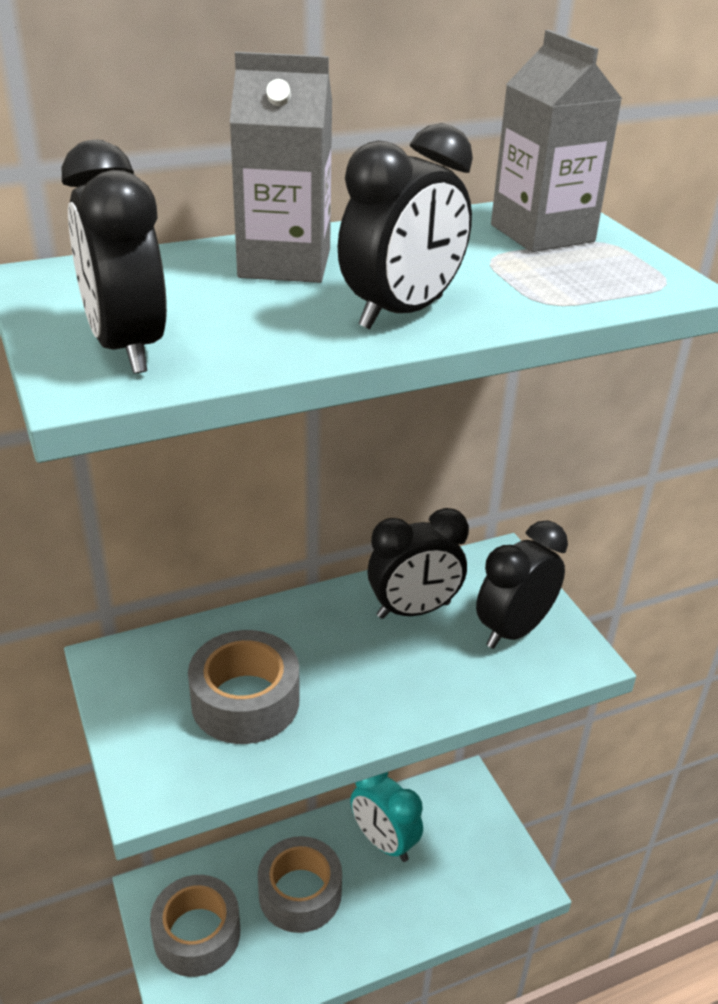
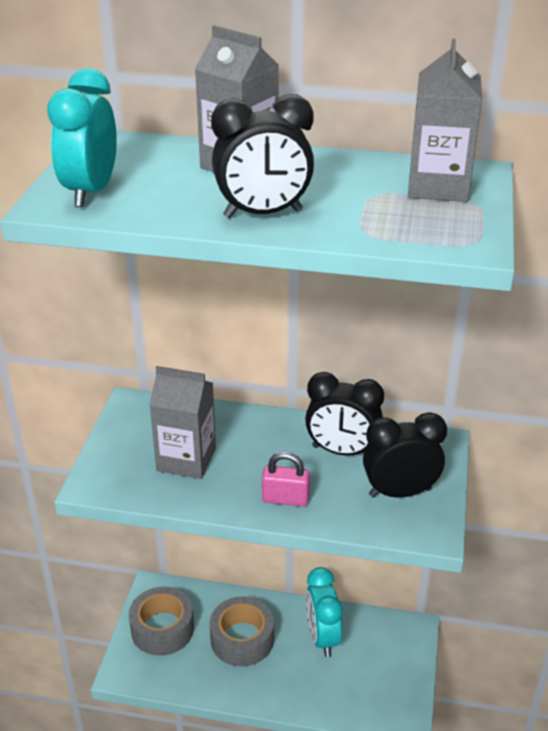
camera: 35 degrees right, 0 degrees up
(127, 348) = (91, 192): black clock -> turquoise clock
(245, 701) = (186, 459): grey tape -> grey carton
(404, 695) = (285, 499): none -> pink padlock

